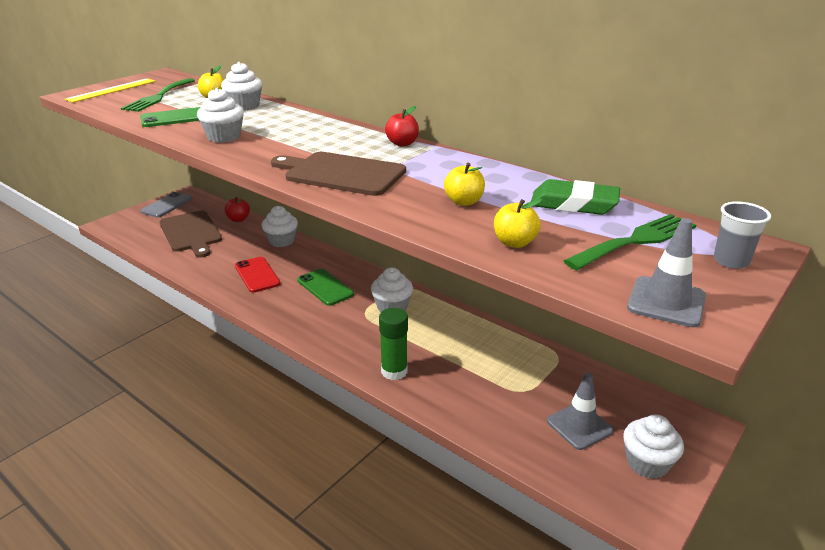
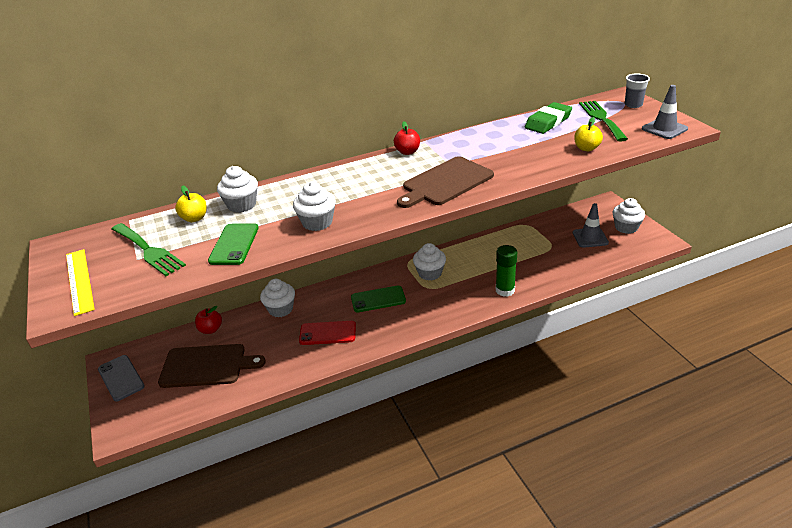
camera: 60 degrees left, 5 degrees up
(464, 202) = (523, 151): yellow apple -> none

